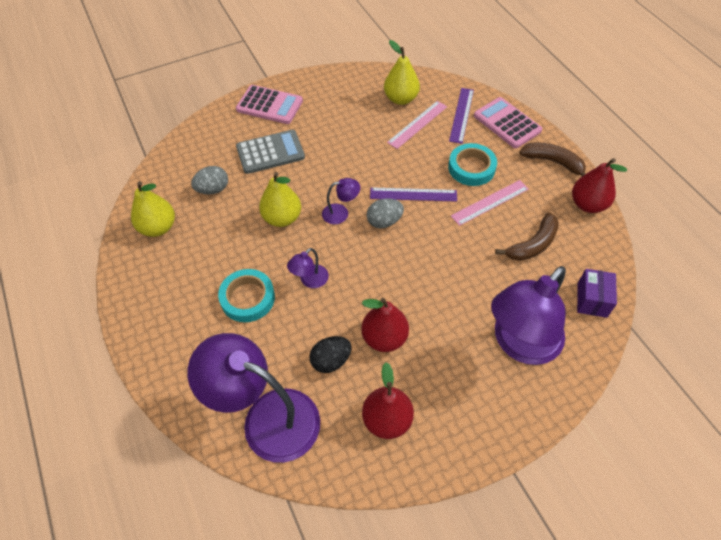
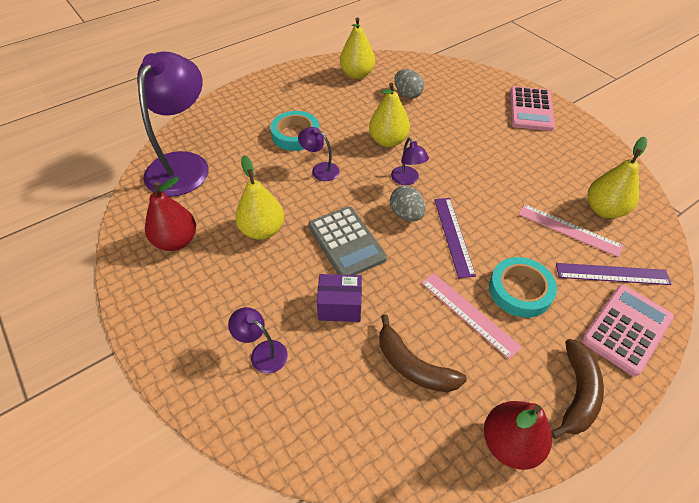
camera: 80 degrees right, 5 degrees down
(270, 152) = (467, 120): grey calculator -> grey calculator (346, 242)
(331, 361) = (236, 195): black egg -> none
(384, 338) = (262, 230): red pear -> yellow pear
(520, 344) = (262, 352): purple lamp -> purple lamp, size x0.43
(592, 300) = (337, 441): purple box -> purple box (340, 306)

